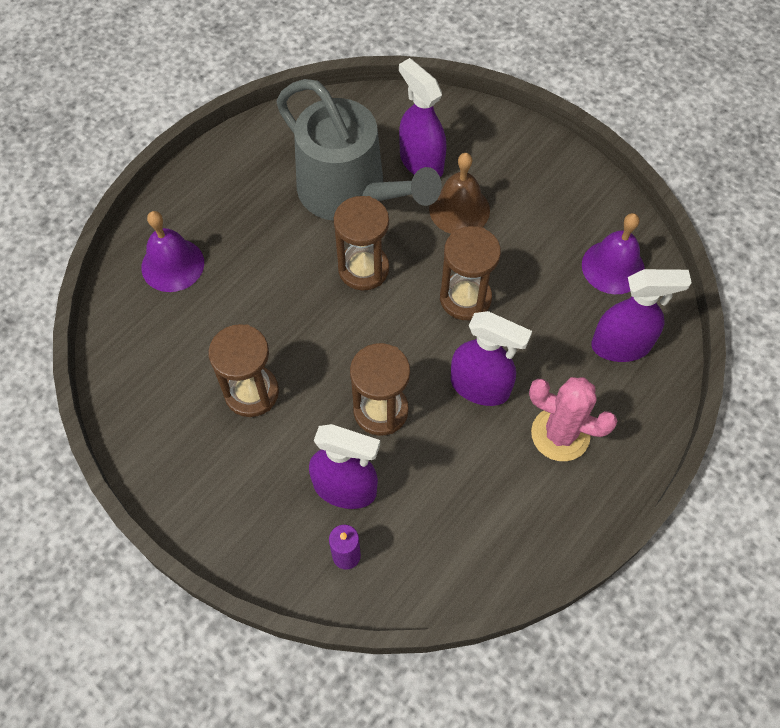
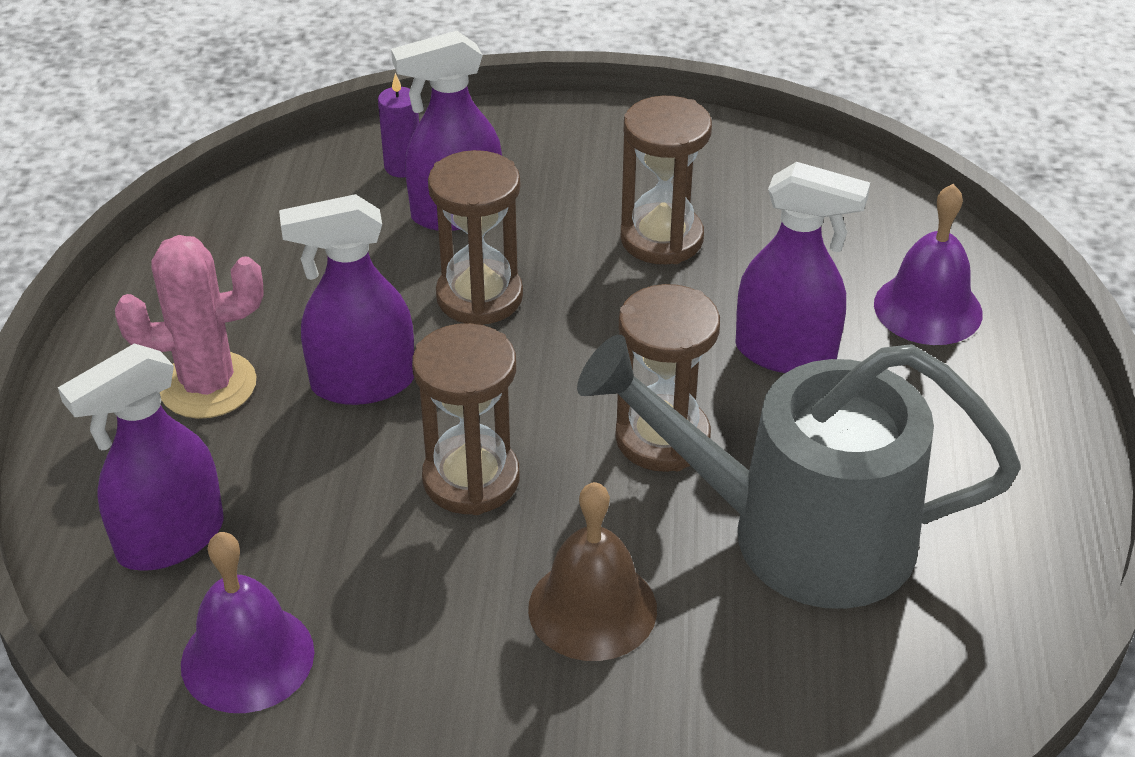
camera: 145 degrees right, 20 degrees down
(421, 162) = (733, 654): purple spray bottle -> purple spray bottle (786, 353)

